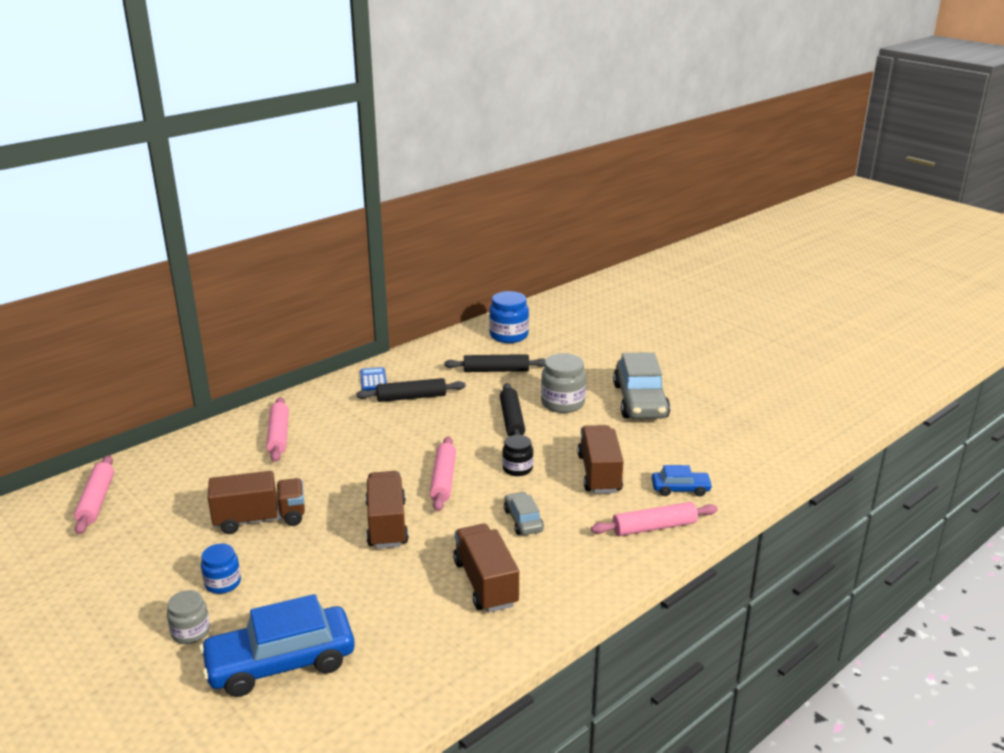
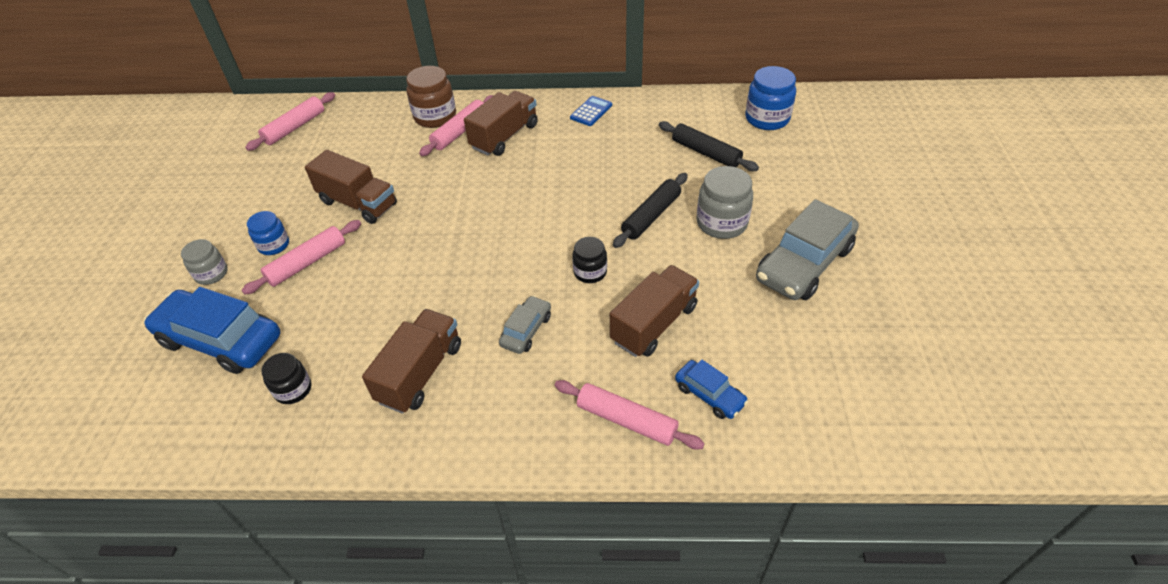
camera: 45 degrees right, 20 degrees up
(237, 435) = (435, 116): none -> brown jar
(387, 524) = (427, 263): brown truck -> brown truck (504, 136)
(401, 650) = (293, 389): none -> black jar
(411, 397) = (598, 145): black rolling pin -> none
(443, 480) = (518, 246): pink rolling pin -> pink rolling pin (307, 263)

